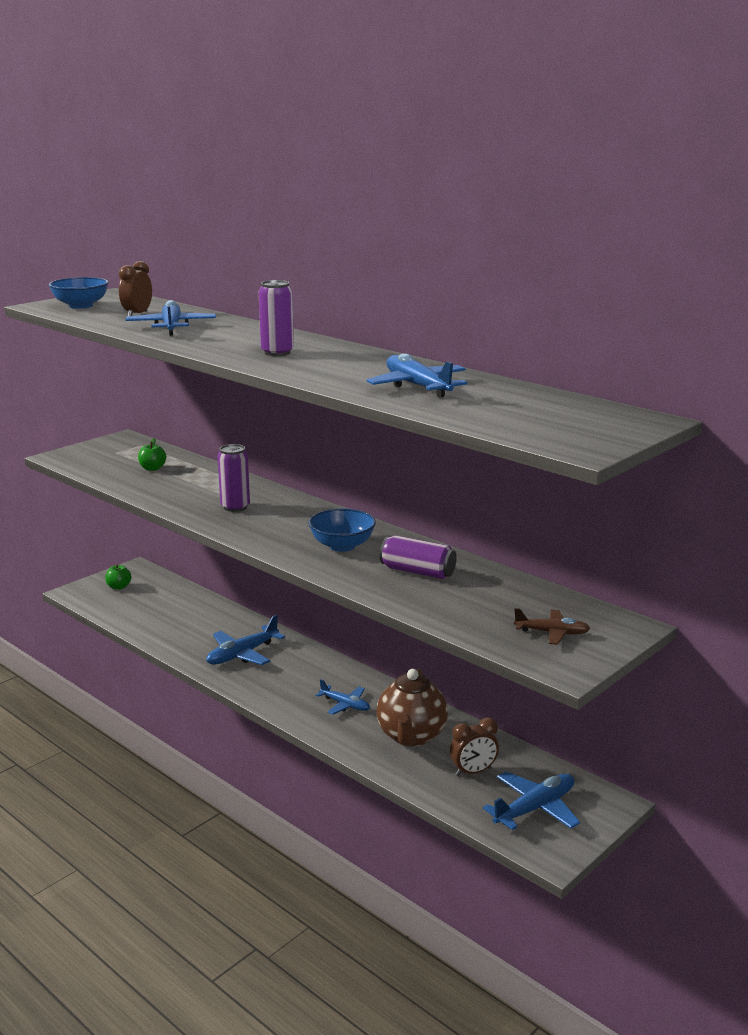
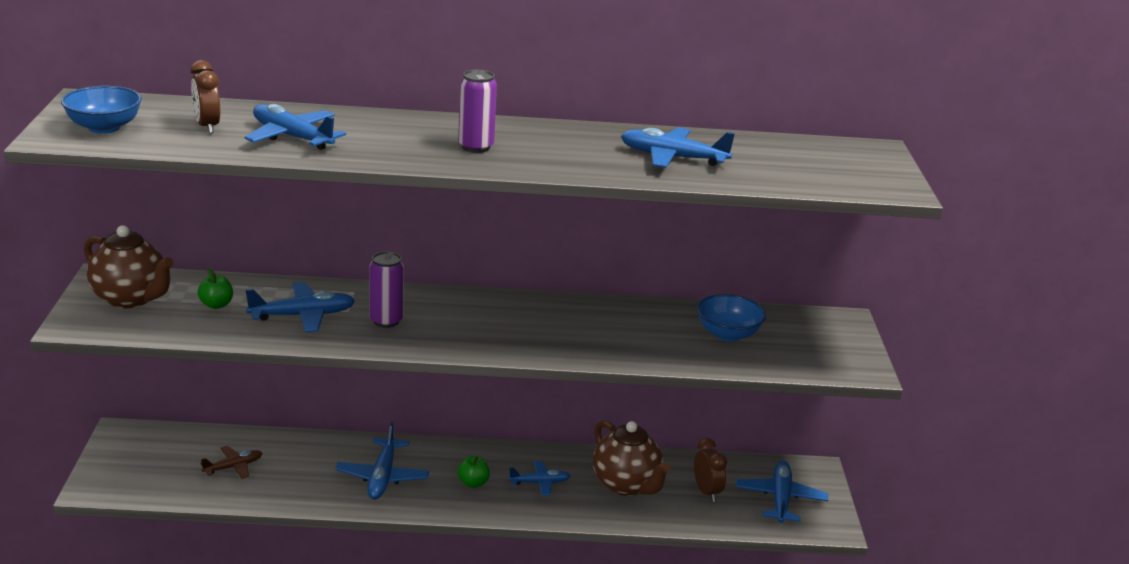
camera: 45 degrees left, 5 degrees up
(114, 452) = (131, 299): none -> brown teapot
(119, 587) = (137, 461): green apple -> green apple (473, 483)
(189, 489) = (303, 316): none -> blue plane
(342, 546) = (549, 327): blue bowl -> blue bowl (728, 334)
(417, 572) = (646, 329): purple can -> none
(473, 772) = (706, 492): brown clock -> brown clock turned 45 degrees counterclockwise
(552, 633) = (813, 345): brown plane -> brown plane (233, 467)

